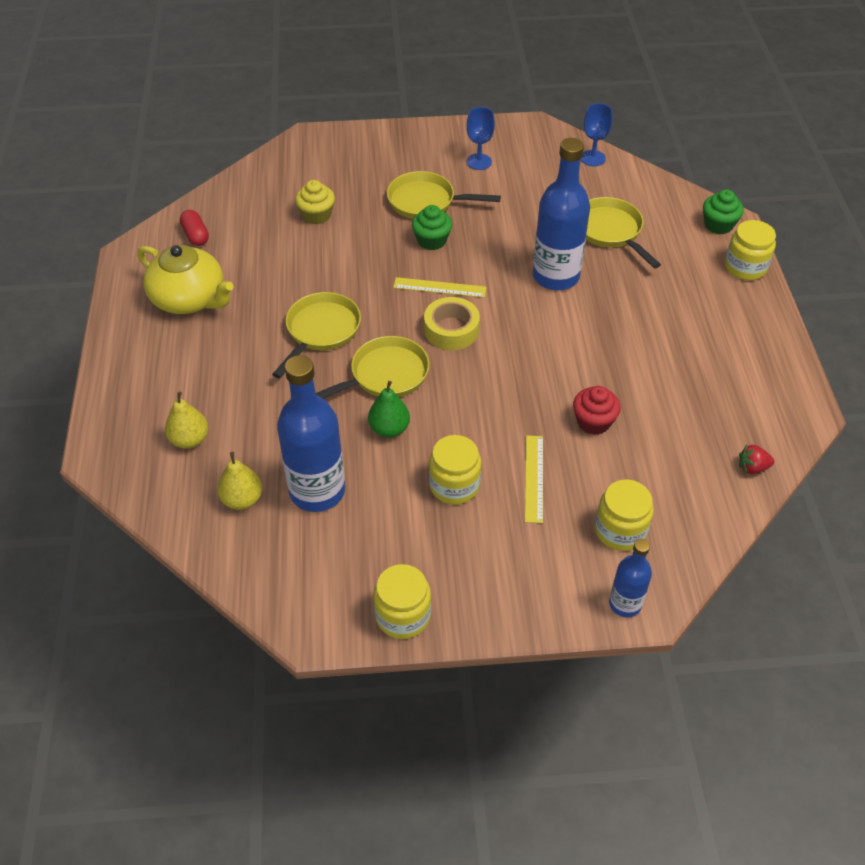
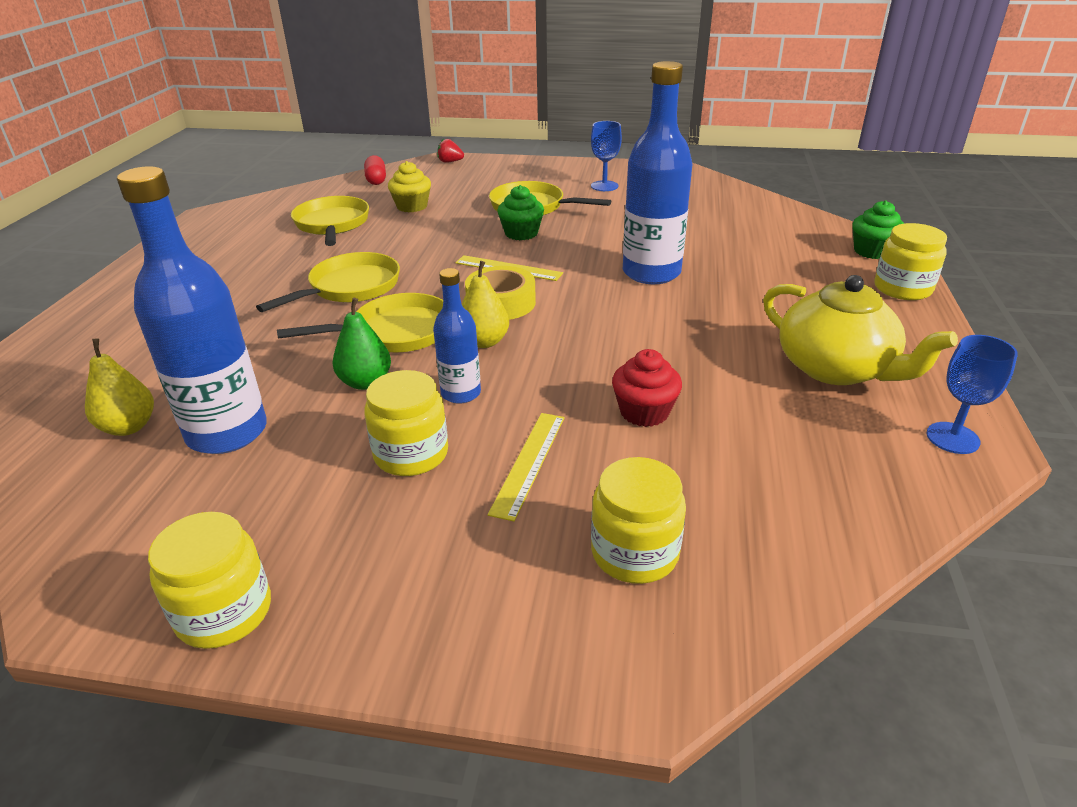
camera: 15 degrees right, 15 degrees down
(190, 299) = (235, 250): yellow teapot -> yellow teapot (836, 368)
(190, 440) = (124, 360): yellow pear -> yellow pear (484, 342)
(196, 235) = (282, 209): red capsule -> red capsule (376, 180)
(592, 158) = (731, 193): blue goblet -> blue goblet (952, 438)
(610, 231) = (733, 245): yellow pan -> yellow pan (332, 225)
(625, 604) = (601, 670): blue bottle -> blue bottle (461, 393)
(752, 468) = (882, 502): red strawberry -> red strawberry (450, 162)

